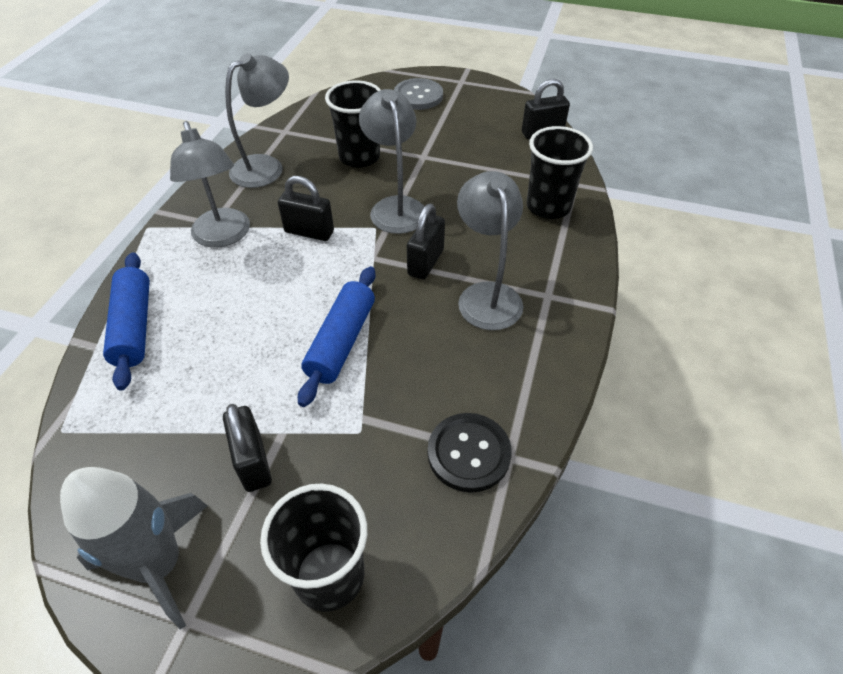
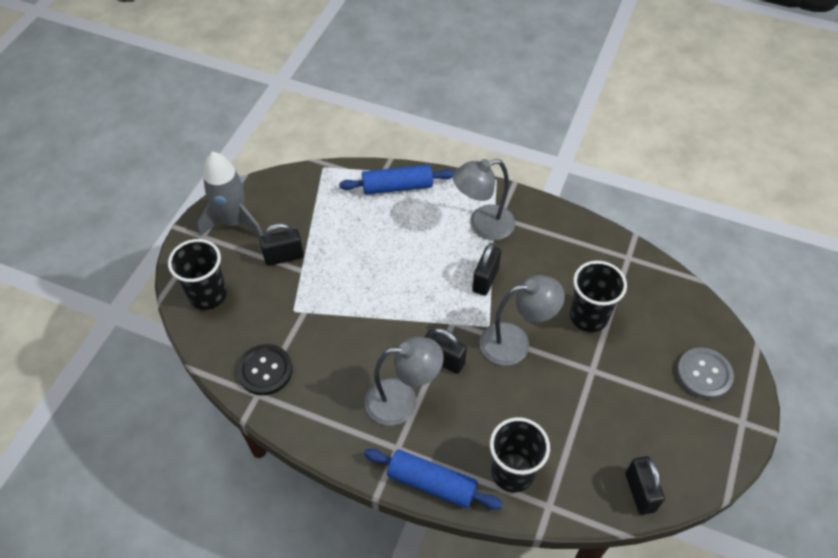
camera: 95 degrees right, 5 degrees up
(266, 167) = (572, 247): grey lamp -> none
(341, 342) = (368, 301): blue rolling pin -> blue rolling pin (432, 483)

